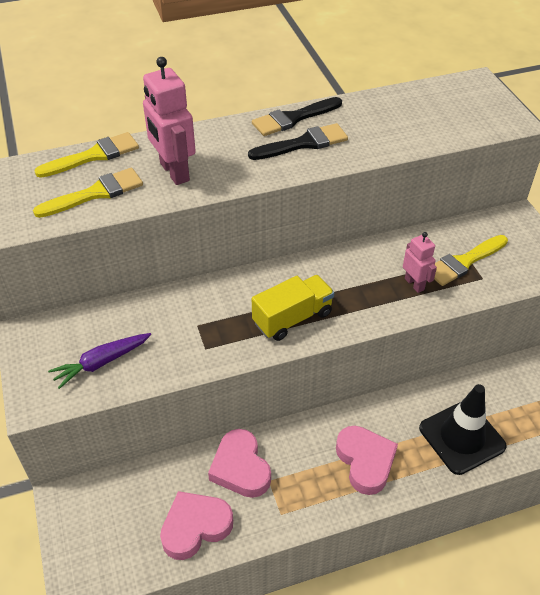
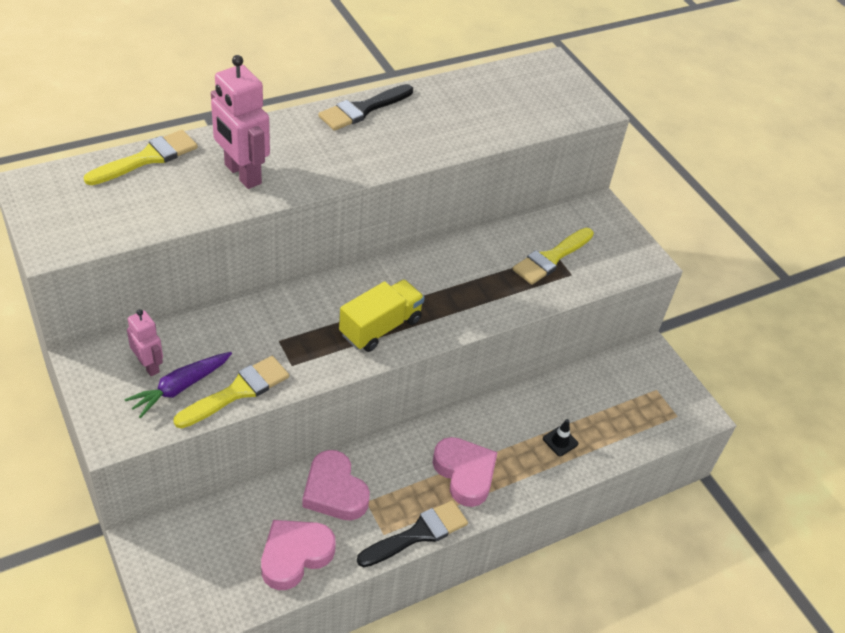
camera: 15 degrees left, 0 degrees up
(96, 193) = (159, 201): yellow brush -> yellow brush (238, 391)
(304, 143) = (378, 138): black brush -> black brush (418, 534)
(414, 284) = (503, 284): pink robot -> pink robot (149, 365)
(462, 437) = (560, 441): black traffic cone -> black traffic cone, size x0.40

